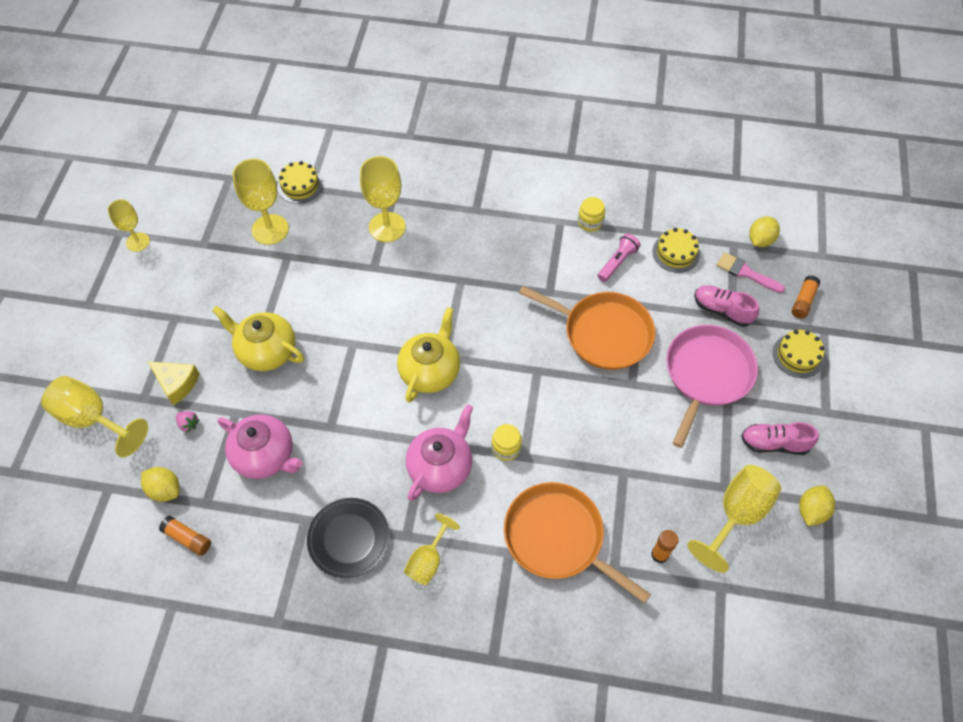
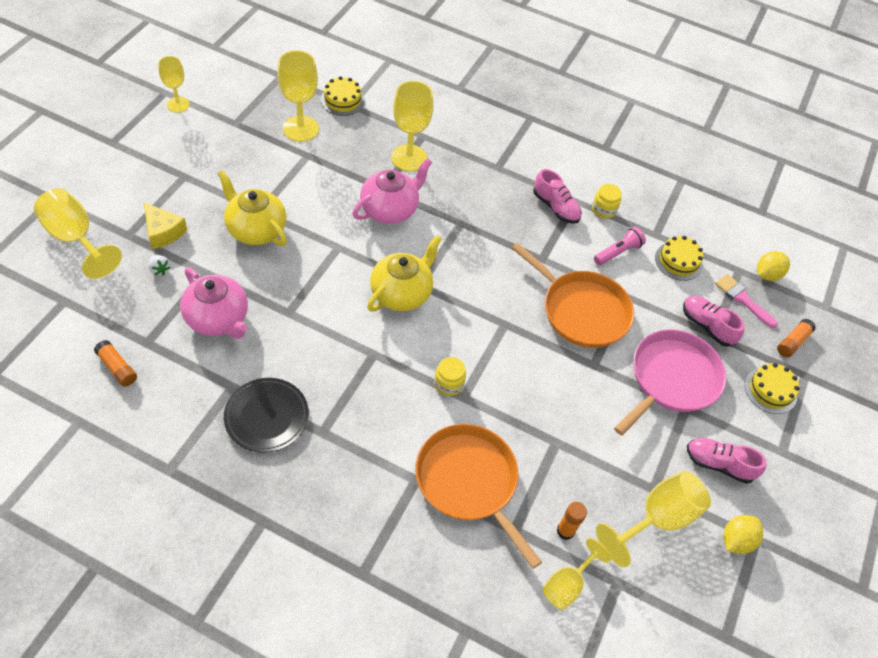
camera: 10 degrees right, 5 degrees down
(165, 490) = (114, 319): yellow lemon -> none
(188, 424) = (159, 269): pink strawberry -> white strawberry
(428, 560) = (334, 461): yellow goblet -> yellow goblet (567, 584)
(441, 467) = (379, 381): pink teapot -> pink teapot (390, 209)
(544, 234) = (555, 207): none -> pink shoe

